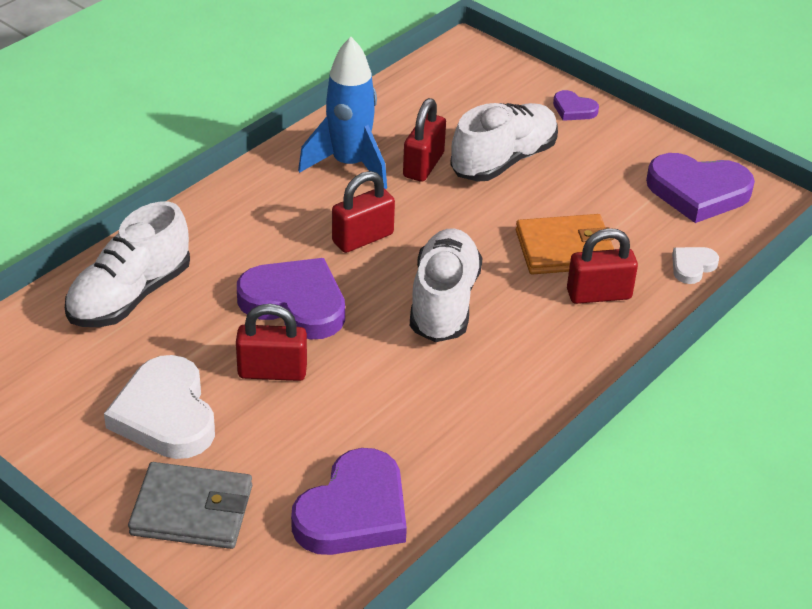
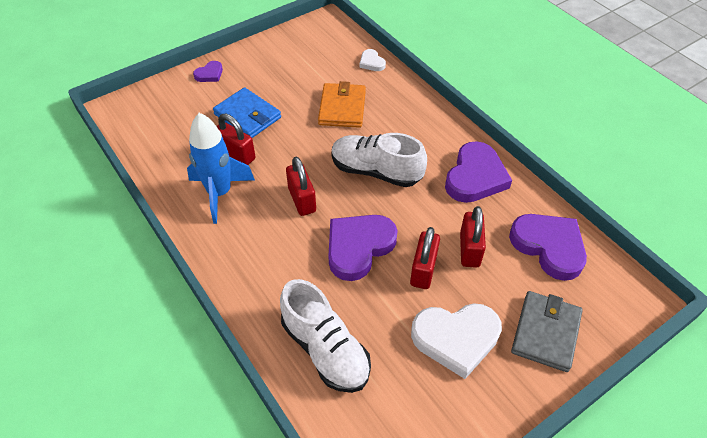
camera: 75 degrees left, 10 degrees up
(503, 160) = (247, 116): white shoe -> blue wallet
(598, 294) = (385, 103): red padlock -> red padlock (469, 249)
(698, 192) = (309, 44): purple heart -> purple heart (475, 177)

